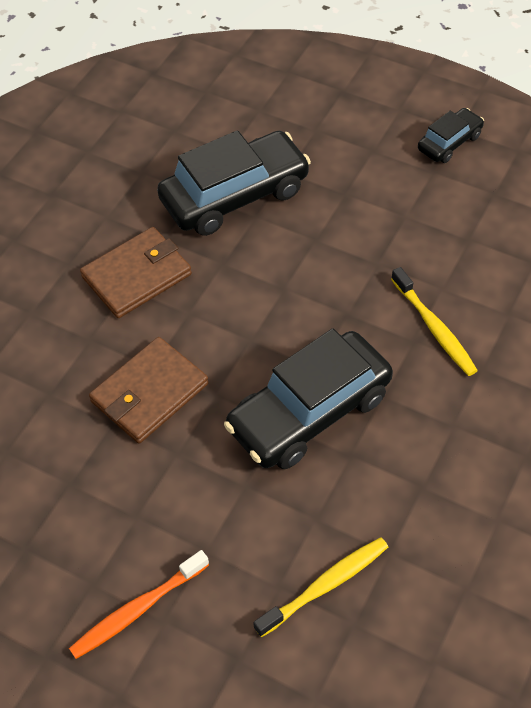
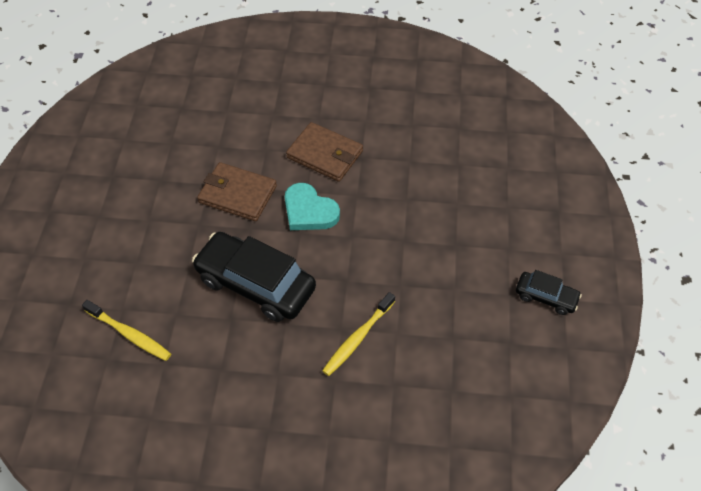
camera: 65 degrees right, 0 degrees up
(137, 610) = (87, 243): orange toothbrush -> none
(221, 320) = (309, 211): none -> turquoise heart
(235, 195) = (419, 181): black car -> none

